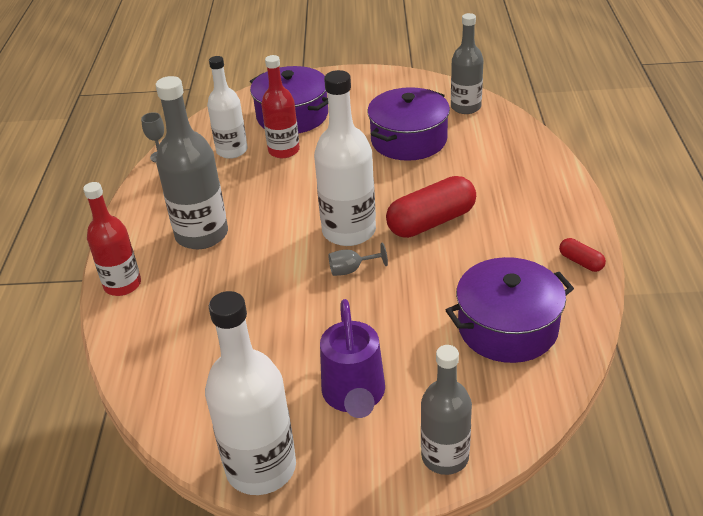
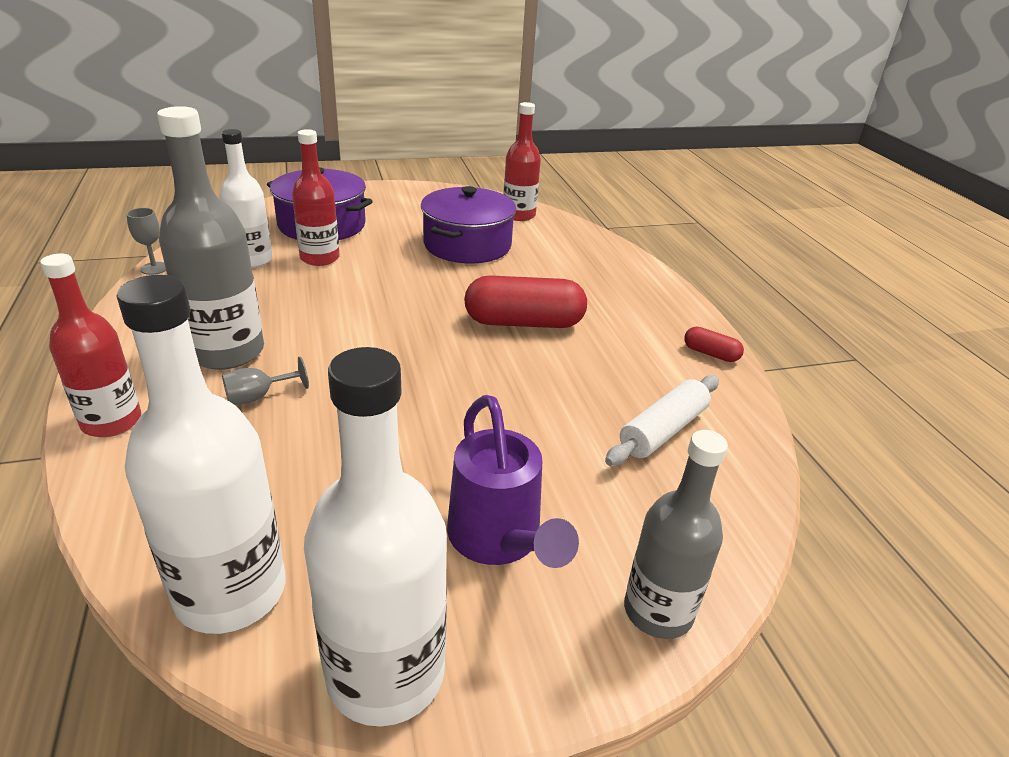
camera: 20 degrees left, 5 degrees down
(349, 231) = (426, 337): white bottle -> white bottle (231, 592)
(351, 270) = (443, 380): grey goblet -> grey goblet (258, 397)
(431, 222) = (524, 322): red capsule -> red capsule turned 45 degrees clockwise
(465, 107) = (519, 215): grey bottle -> red bottle
(507, 327) = (663, 430): purple pot -> white rolling pin

